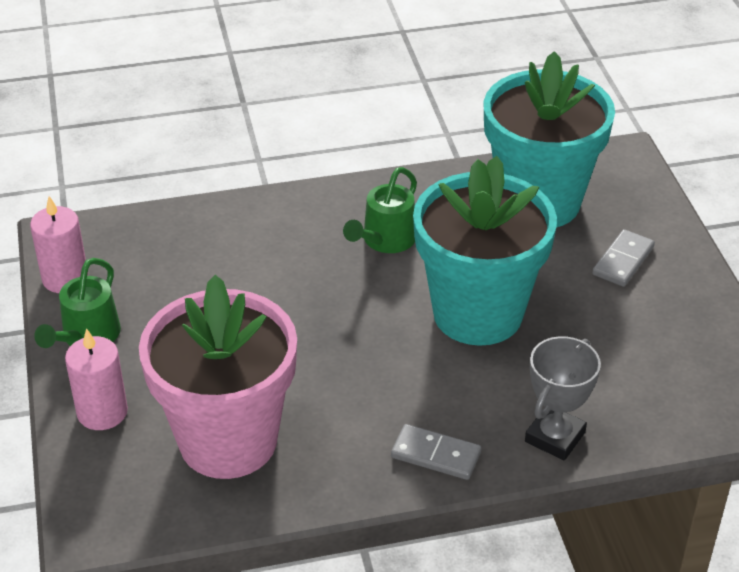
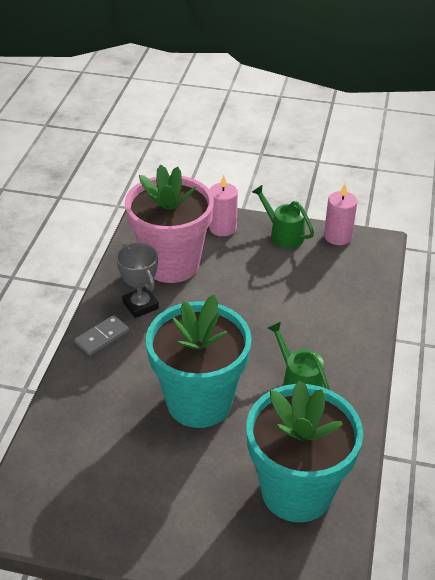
camera: 115 degrees right, 0 degrees up
(555, 437) = (74, 393): grey trophy -> grey trophy (140, 305)
(623, 261) = (200, 512): grey domino -> none

